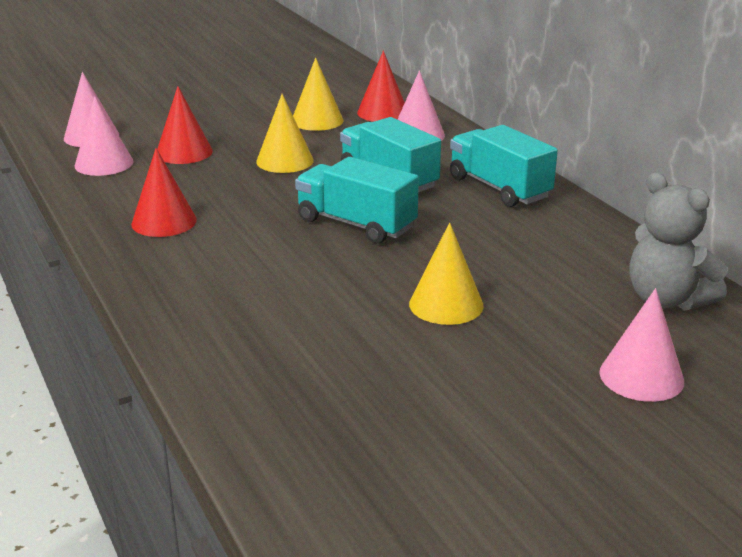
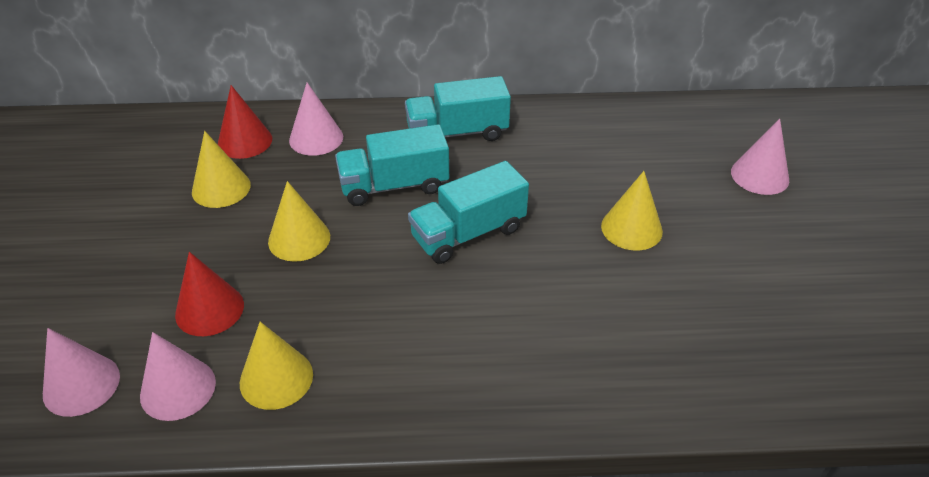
camera: 65 degrees left, 15 degrees up
(132, 191) = (276, 378): none -> yellow cone
(164, 222) = (373, 367): red cone -> none
(666, 300) = (670, 126): grey teddy bear -> none

